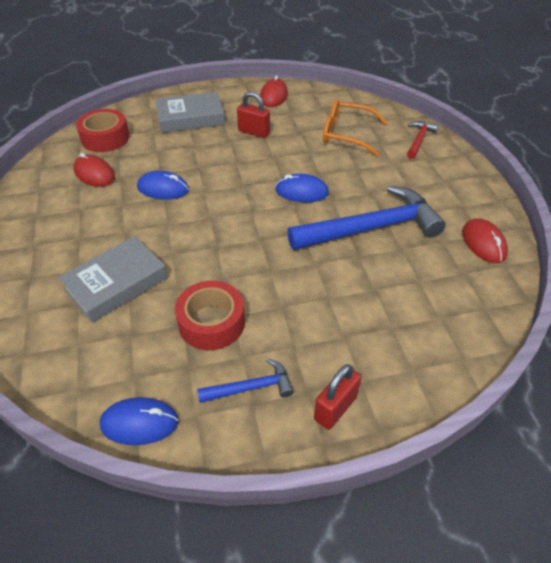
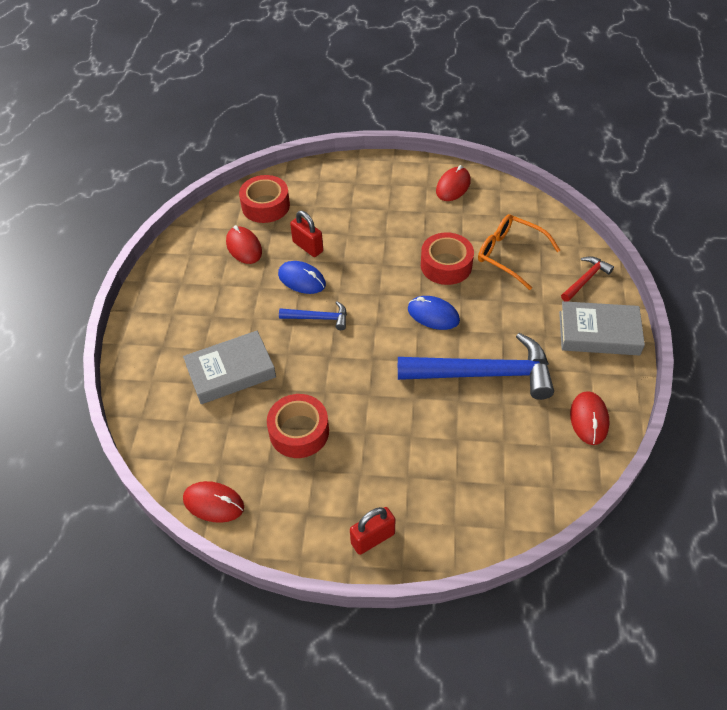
camera: 20 degrees right, 5 degrees up
(139, 423) = (213, 503): blue mouse -> red mouse
(191, 118) = (356, 198): grey book -> grey book (598, 333)
(251, 387) = (310, 500): blue hammer -> blue hammer (318, 318)
(254, 132) = (414, 230): red padlock -> red padlock (308, 247)
(295, 152) = (446, 265): none -> red tape

